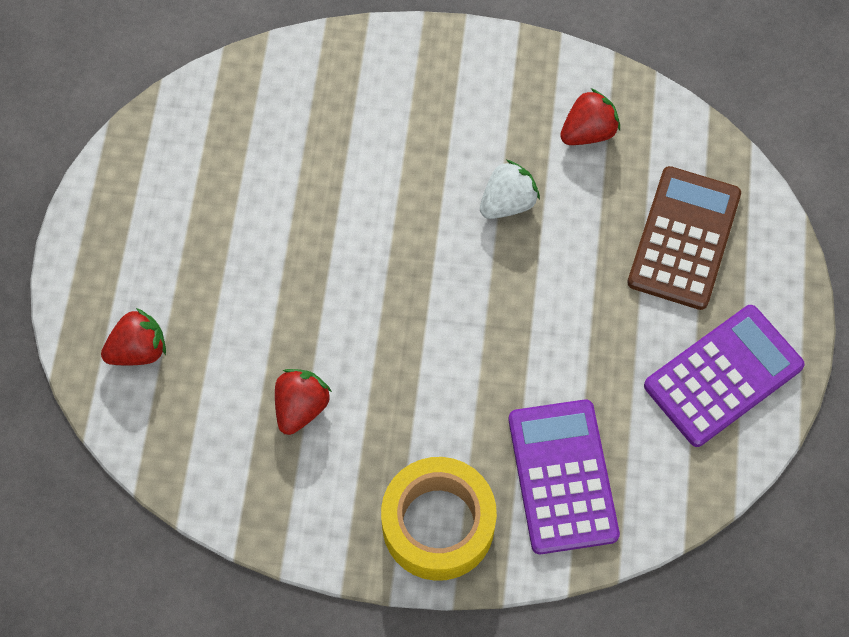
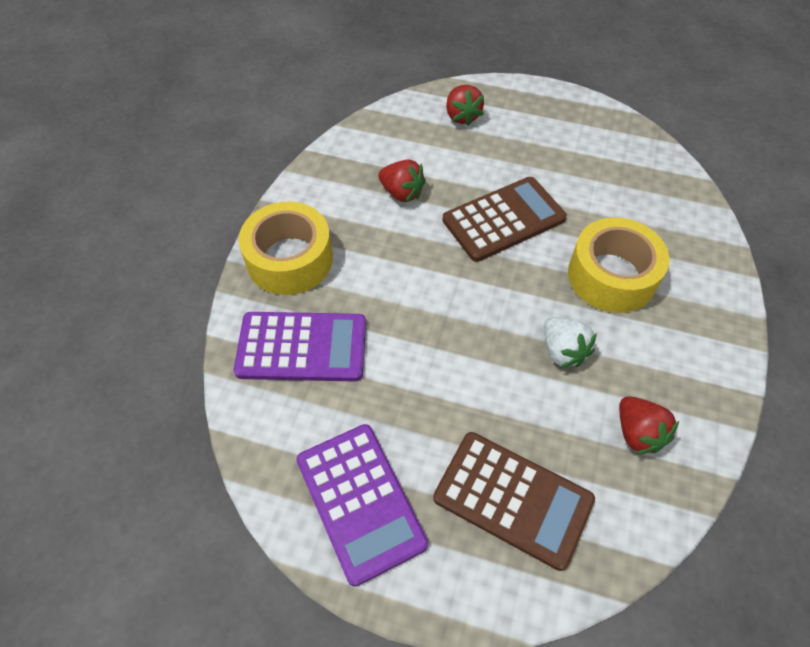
camera: 100 degrees right, 10 degrees down
(328, 277) = (504, 219): none -> brown calculator
(395, 156) = (611, 276): none -> yellow tape

